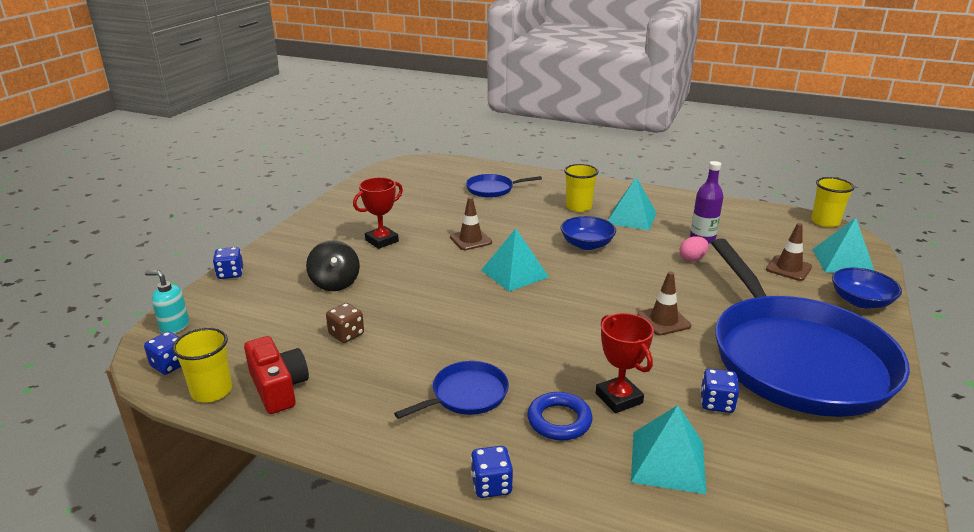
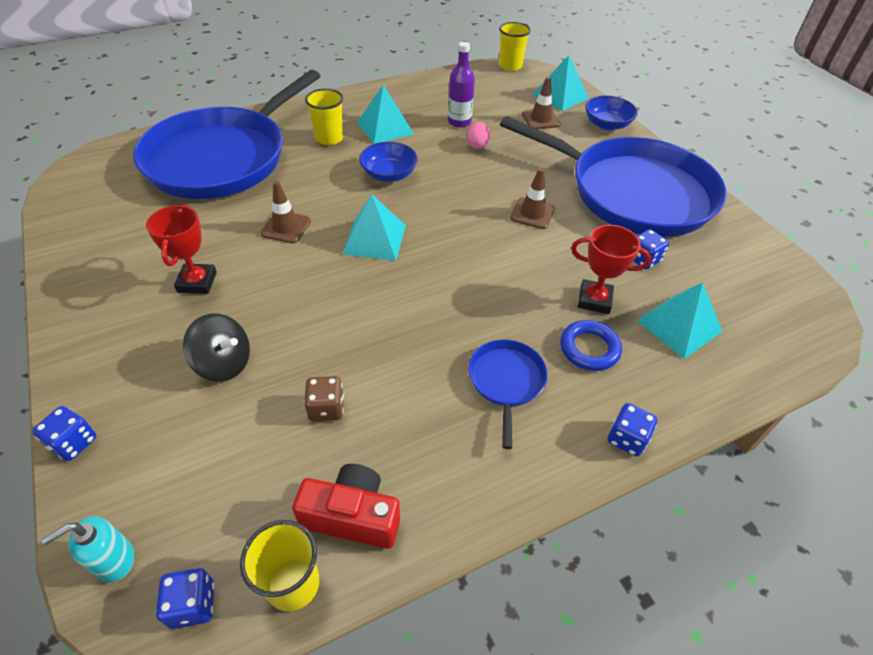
camera: 50 degrees left, 20 degrees up
(492, 189) = (222, 158): blue pan -> blue pan, size x2.47

